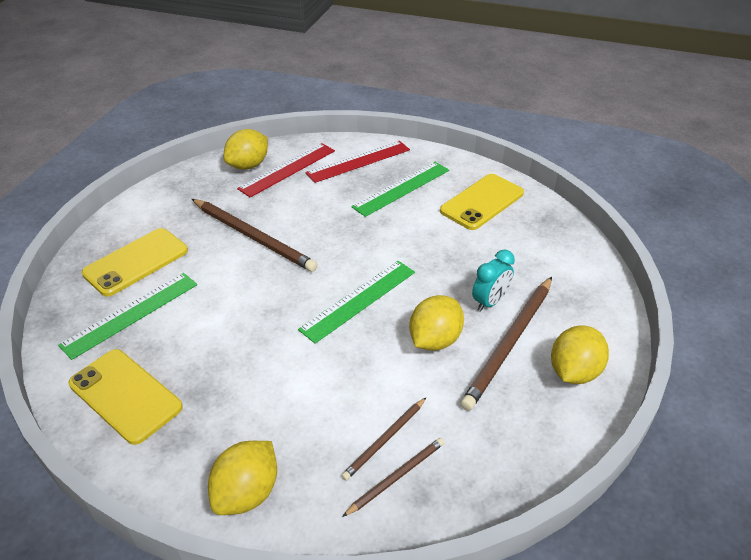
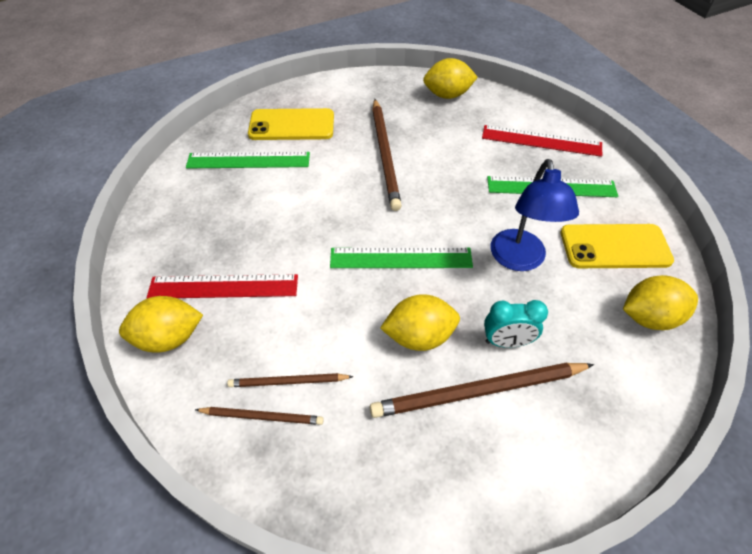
camera: 45 degrees right, 10 degrees up
(125, 395) = (185, 214): yellow phone -> none
(287, 169) = (473, 115): red ruler -> red ruler (223, 286)
(437, 247) = (519, 260): none -> blue lamp
(574, 371) = (506, 467): yellow lemon -> yellow lemon (649, 317)

